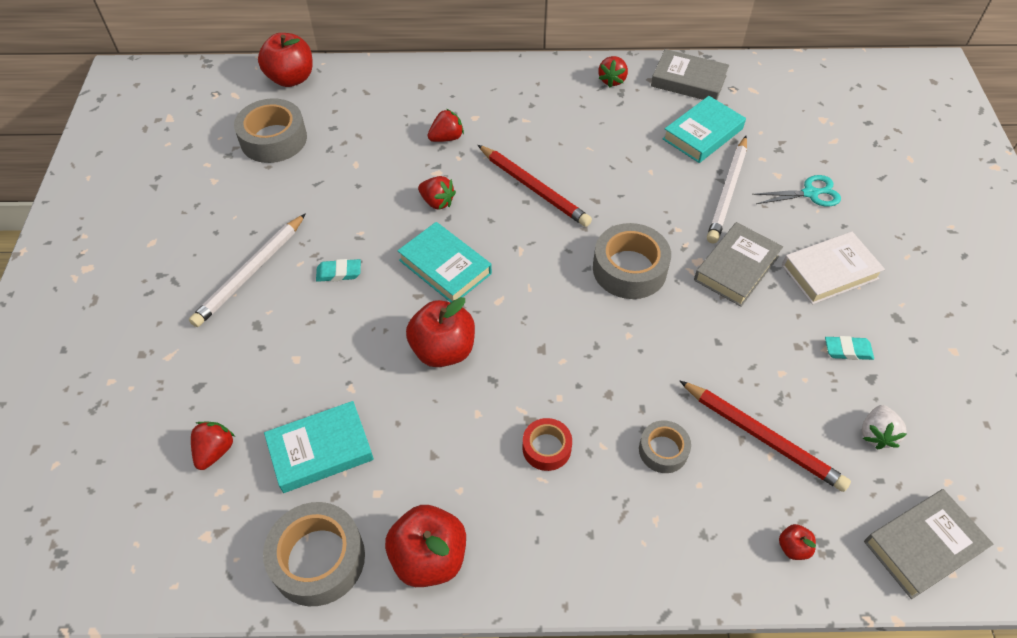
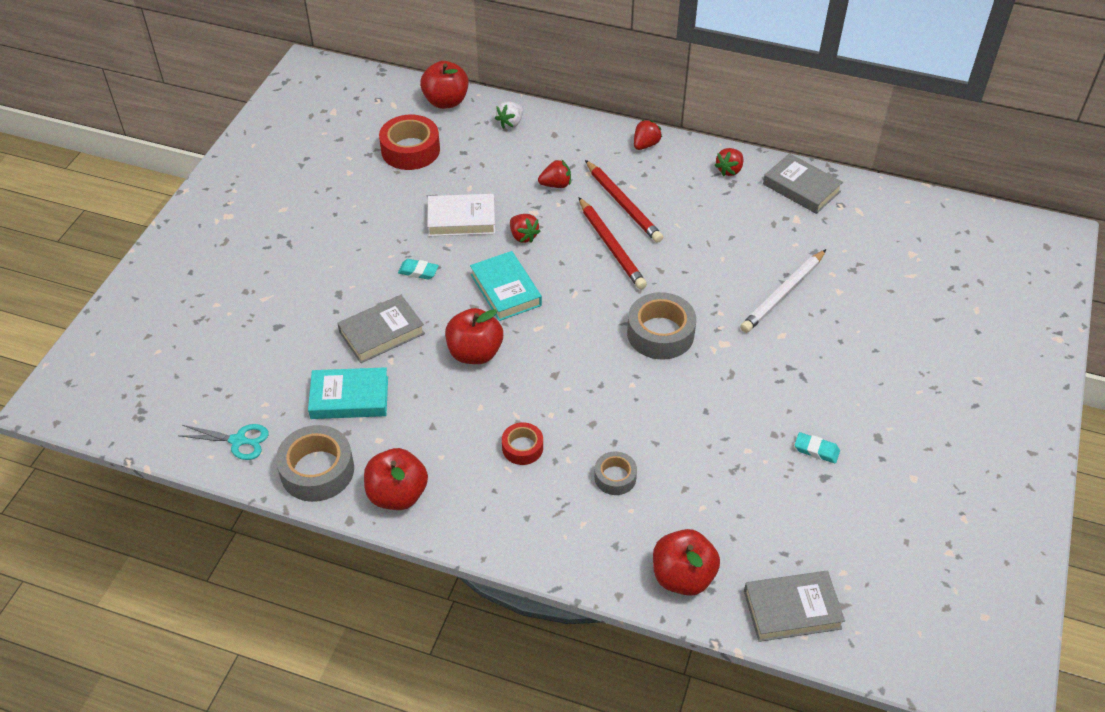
camera: 20 degrees right, 5 degrees down
(215, 451) = (273, 375): red strawberry -> red strawberry (645, 145)
(250, 273) = (349, 252): white pencil -> none
(273, 139) = (410, 150): grey tape -> red tape
(702, 134) = (788, 238): turquoise book -> none
(736, 268) = (755, 358): grey book -> grey book (382, 333)
(763, 438) = (703, 493): red pencil -> red pencil (623, 204)
(793, 547) = (682, 577): red apple -> red apple, size x2.24
(810, 193) = (860, 315): turquoise scissors -> turquoise scissors (238, 441)
(829, 272) = (838, 384): white book -> white book (461, 219)
(876, 434) = (802, 519): white strawberry -> white strawberry (510, 123)

